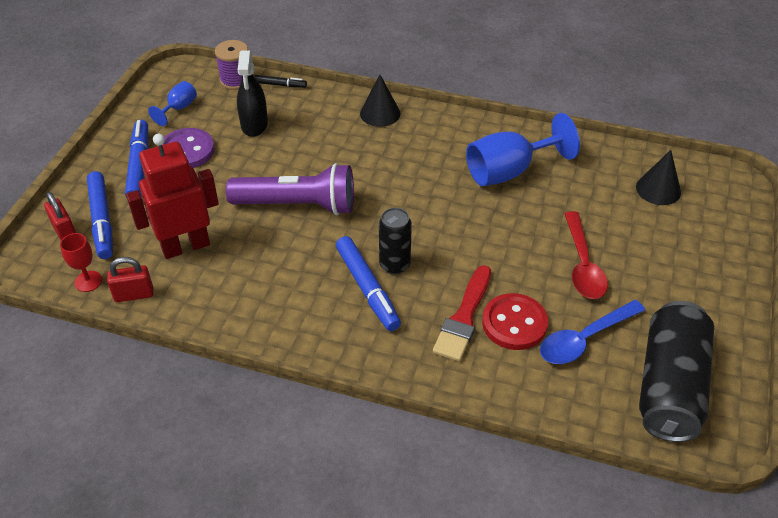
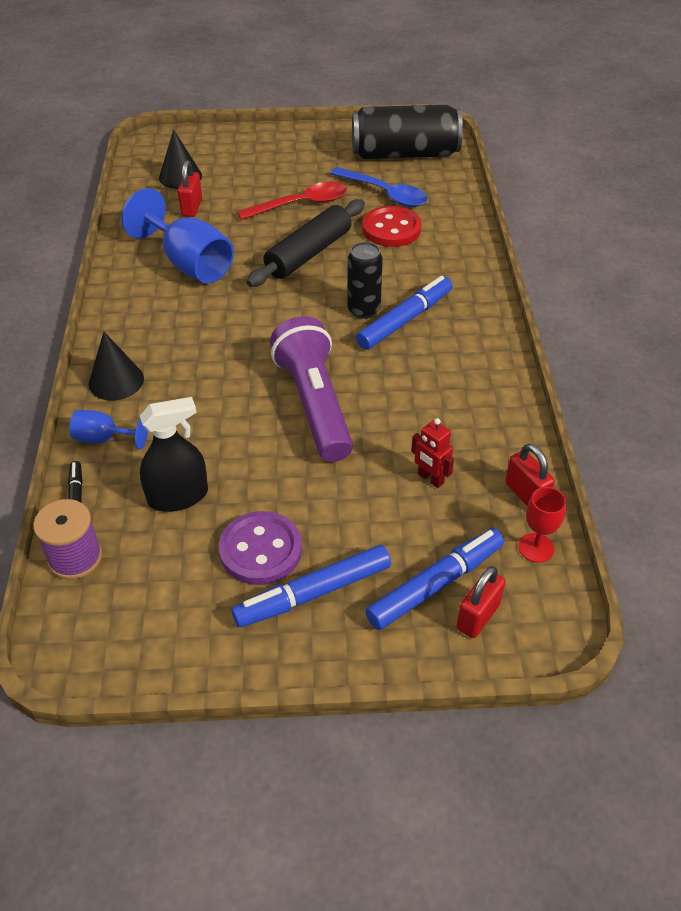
camera: 110 degrees left, 0 degrees up
(178, 108) = (167, 602): blue goblet -> blue goblet (104, 439)
(185, 246) = (430, 479): red robot -> red robot, size x0.46
(464, 318) = (402, 256): red brush -> none
(495, 249) = (308, 253): none -> black rolling pin
(599, 188) = (192, 207): none -> red padlock

